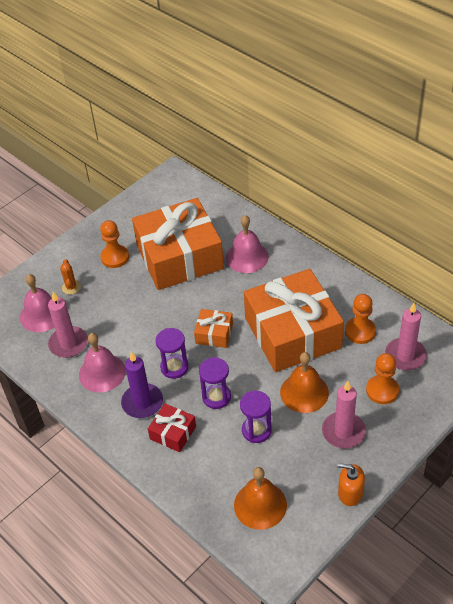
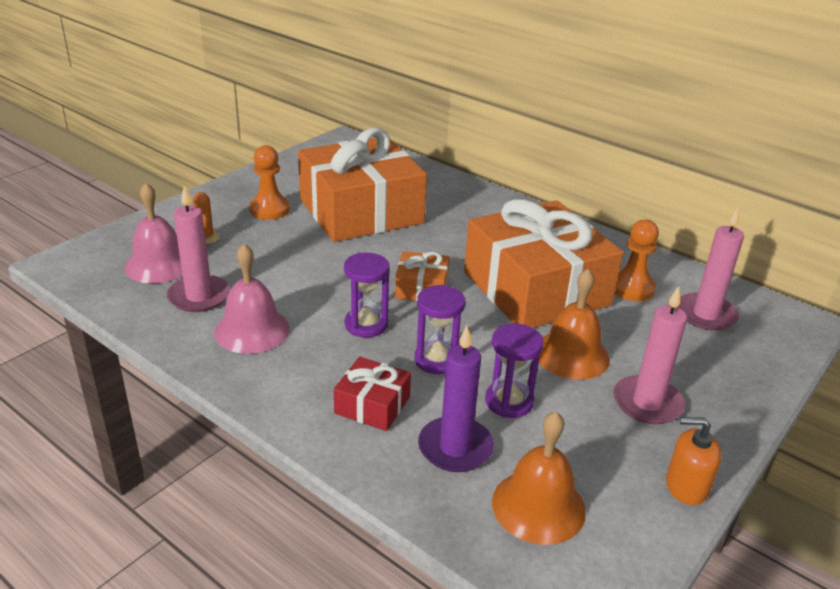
camera: 10 degrees left, 15 degrees down
(142, 402) = (318, 366): purple candle -> purple candle (455, 448)
(247, 257) = (454, 213): pink bell -> none
(382, 390) = (687, 353): orange pawn -> none

